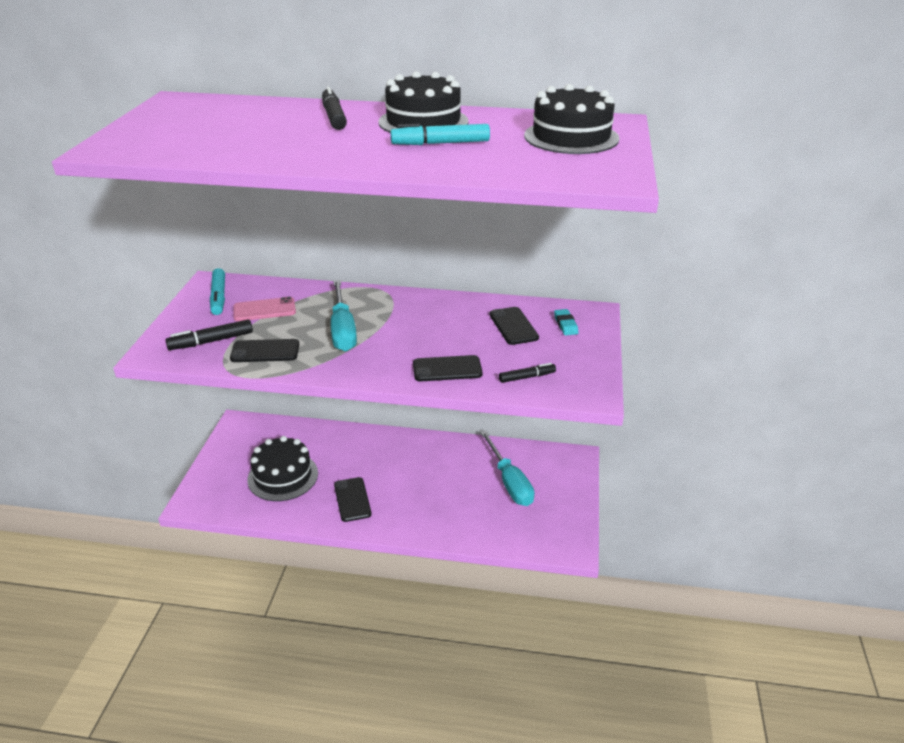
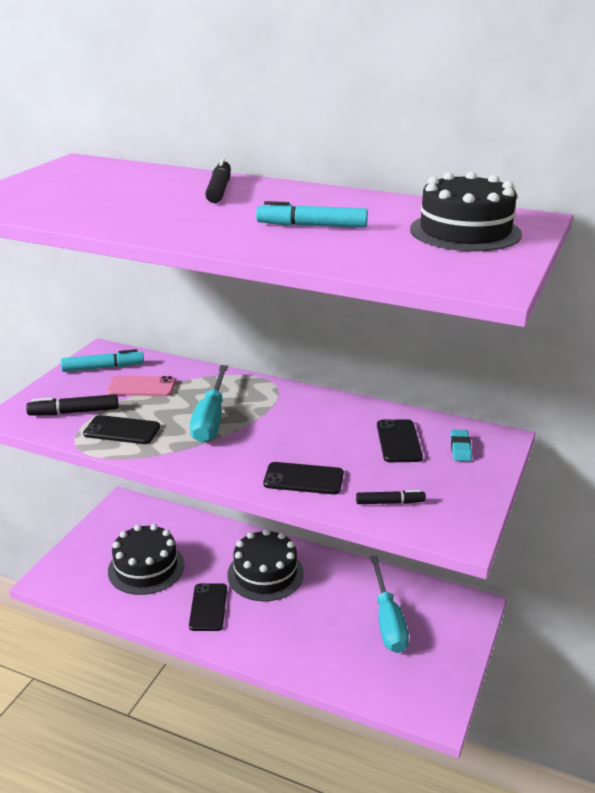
camera: 15 degrees right, 5 degrees down
(218, 297) = (103, 368): turquoise marker -> turquoise marker turned 105 degrees counterclockwise
(423, 122) = (309, 202): black cake -> black cake (265, 574)

